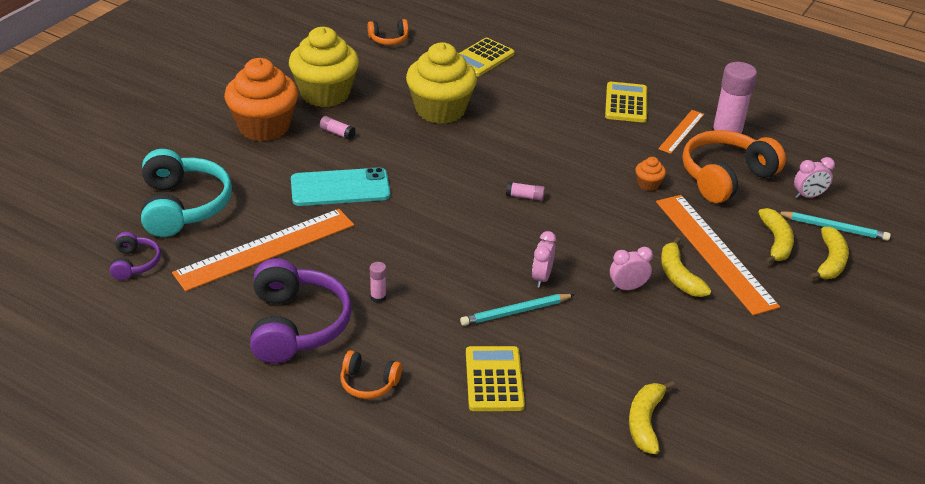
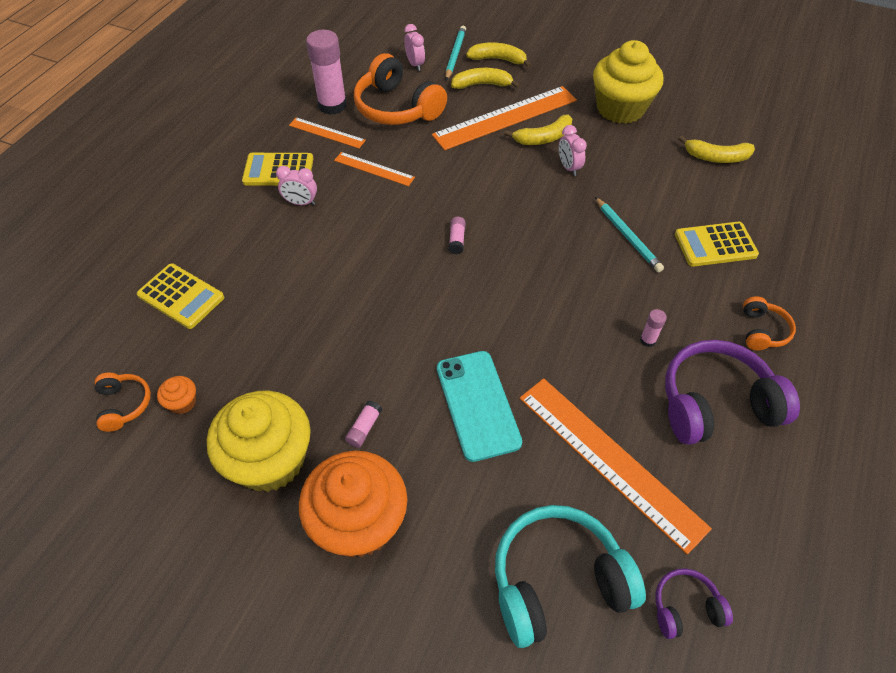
camera: 95 degrees left, 15 degrees up
(440, 110) = (302, 326): yellow cupcake -> yellow cupcake (620, 108)
(541, 278) = (575, 221): pink clock -> pink clock (301, 203)
(627, 156) = (374, 169): none -> orange ruler
(648, 184) = (417, 155): orange cupcake -> orange cupcake (182, 402)

